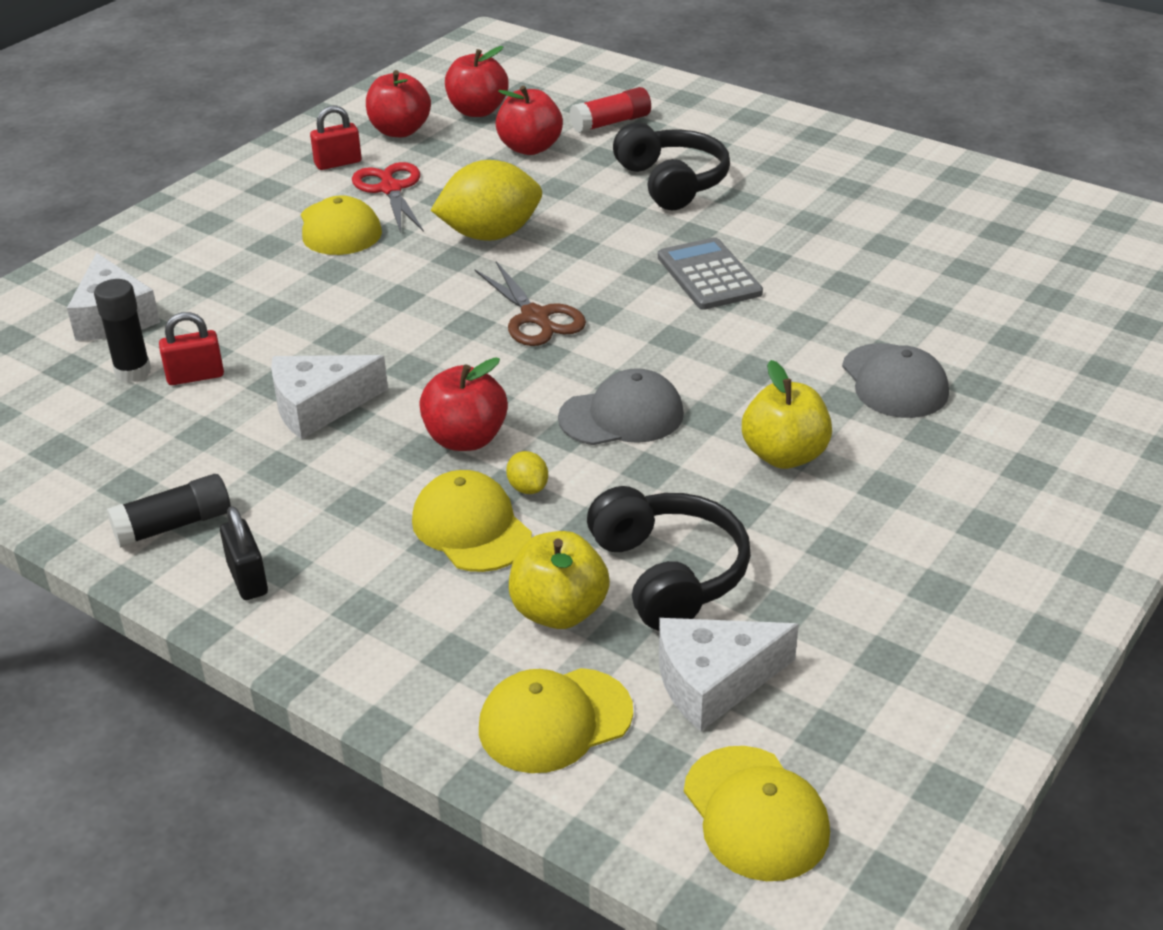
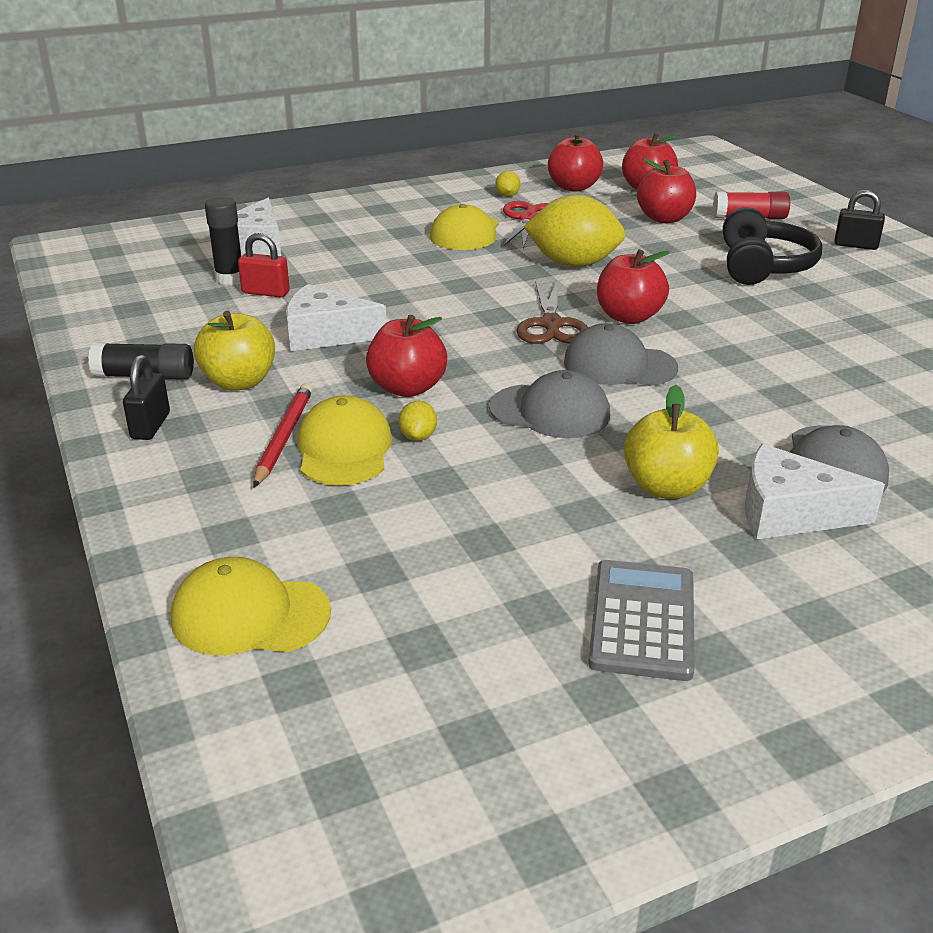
camera: 30 degrees right, 5 degrees down
(338, 163) = (507, 196): red padlock -> yellow lemon
(400, 538) = (284, 437): none -> red pencil
(559, 611) = (344, 534): yellow apple -> yellow apple (239, 382)
(600, 283) = (629, 317): none -> red apple
(638, 342) = (619, 365): none -> grey cap
(669, 574) = (466, 541): black headphones -> none
(709, 275) = (731, 336): grey calculator -> grey calculator (642, 620)
(714, 682) = (414, 642): white cheese -> white cheese (790, 513)
(734, 131) = (855, 245): none -> black padlock
(755, 813) = (333, 773): yellow cap -> none

